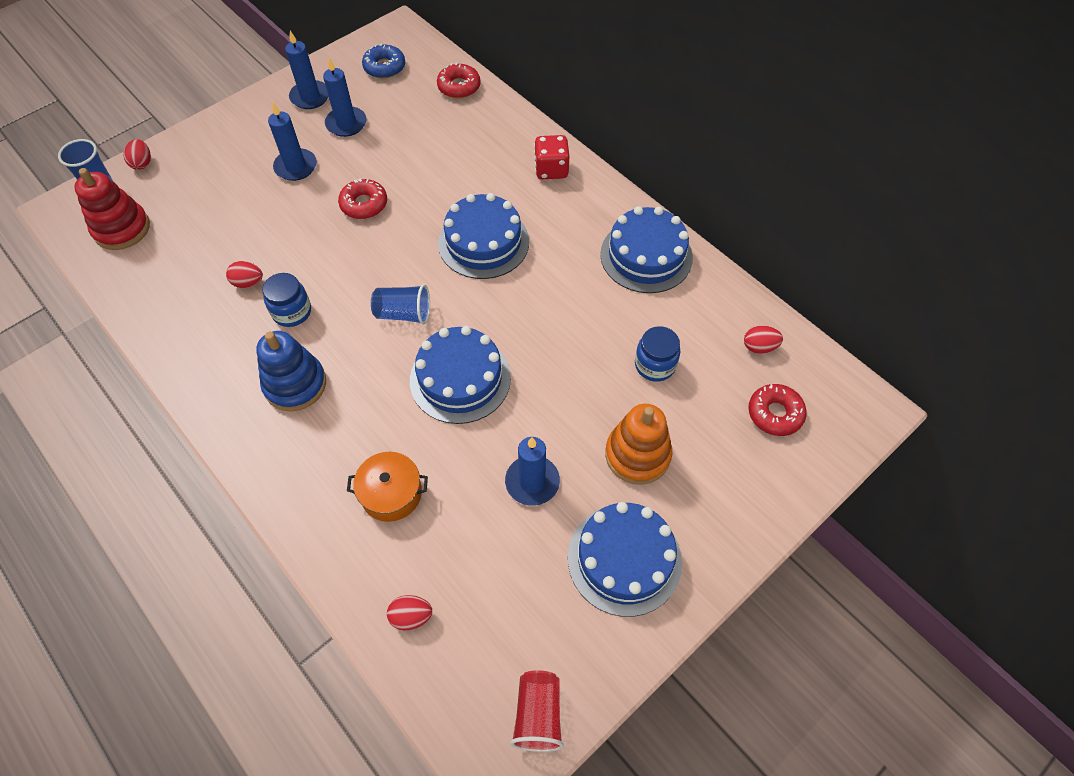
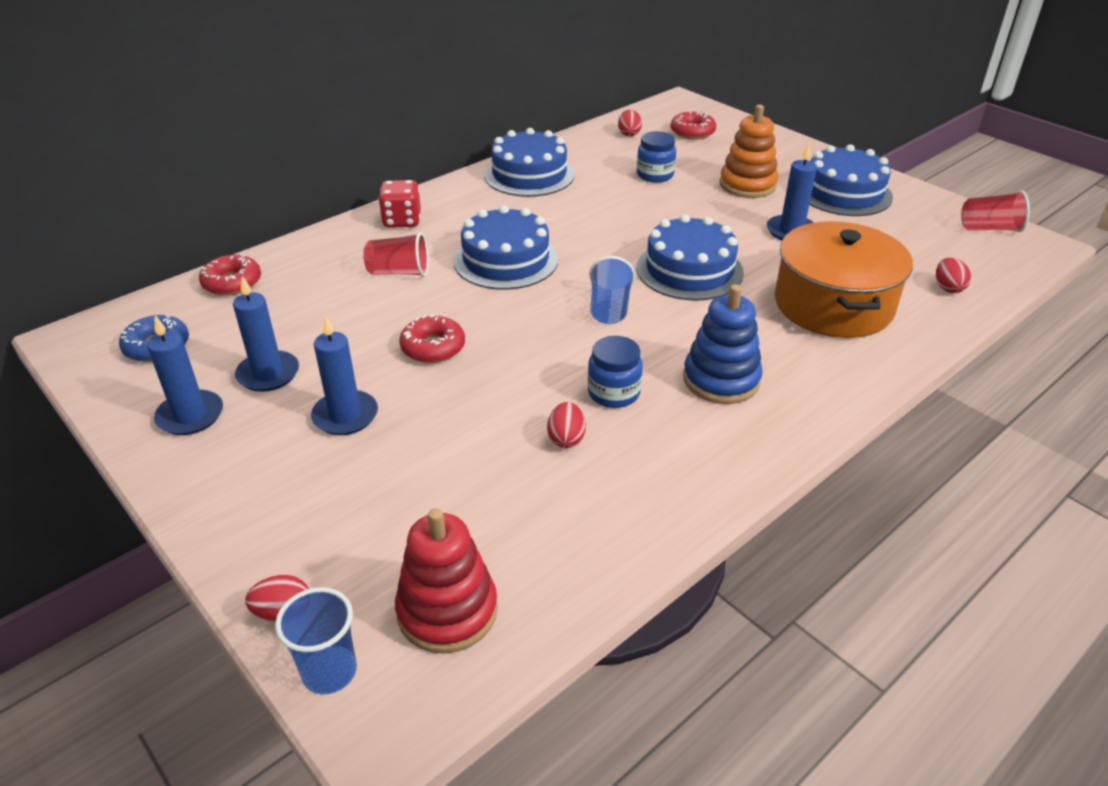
camera: 90 degrees left, 20 degrees down
(391, 493) = (833, 305): orange pot -> orange pot, size x1.87
(468, 176) = (399, 272): none -> red cup

